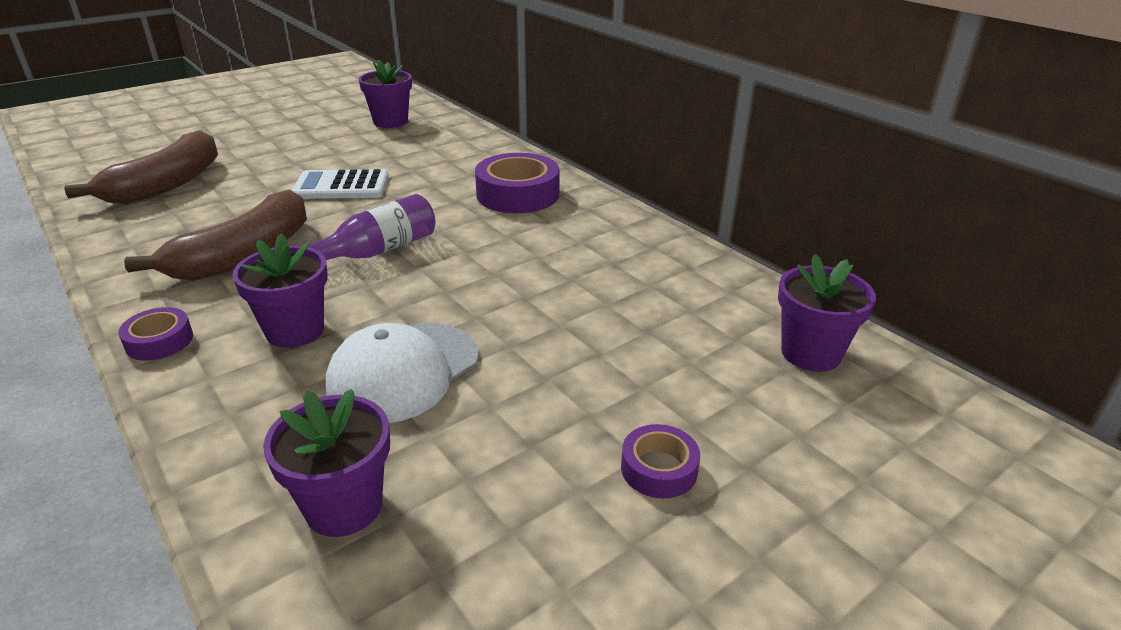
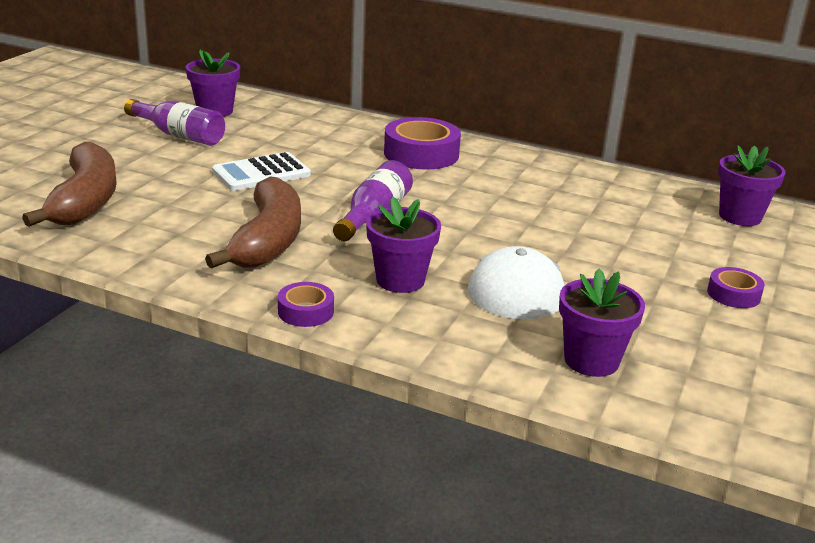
camera: 30 degrees left, 5 degrees down
(328, 139) = (179, 135): none -> purple bottle

